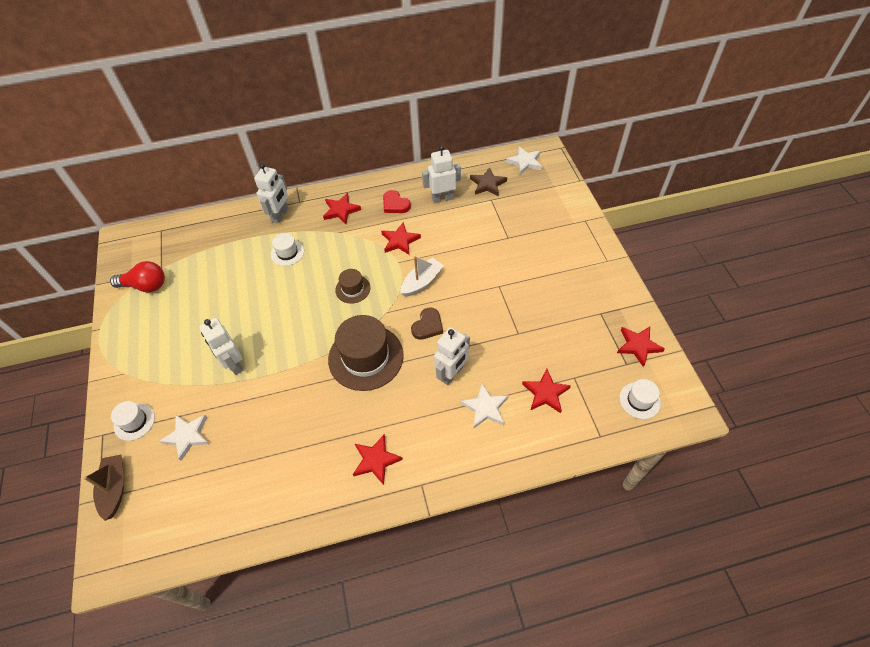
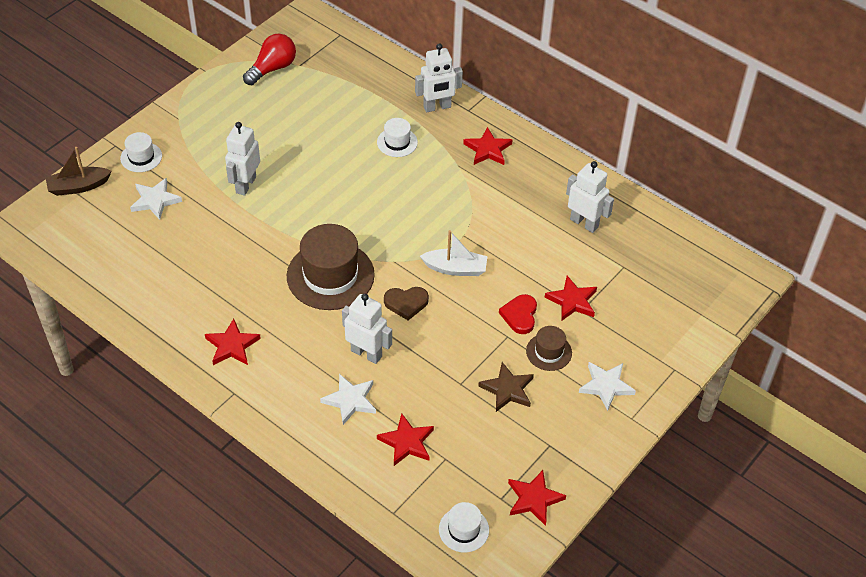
camera: 50 degrees right, 5 degrees down
(115, 488) = (78, 186): brown boat -> brown boat turned 150 degrees counterclockwise
(146, 286) = (272, 68): red light bulb -> red light bulb turned 105 degrees counterclockwise
(353, 289) = (398, 219): brown hat -> brown hat (549, 352)
(395, 204) = (537, 188): red heart -> red heart (520, 315)
(400, 241) = (492, 220): red star -> red star (572, 301)
(452, 374) = (366, 353): white robot -> white robot turned 150 degrees counterclockwise
(487, 184) = (644, 251): brown star -> brown star (507, 389)
(525, 162) = (713, 268): white star -> white star (606, 386)

